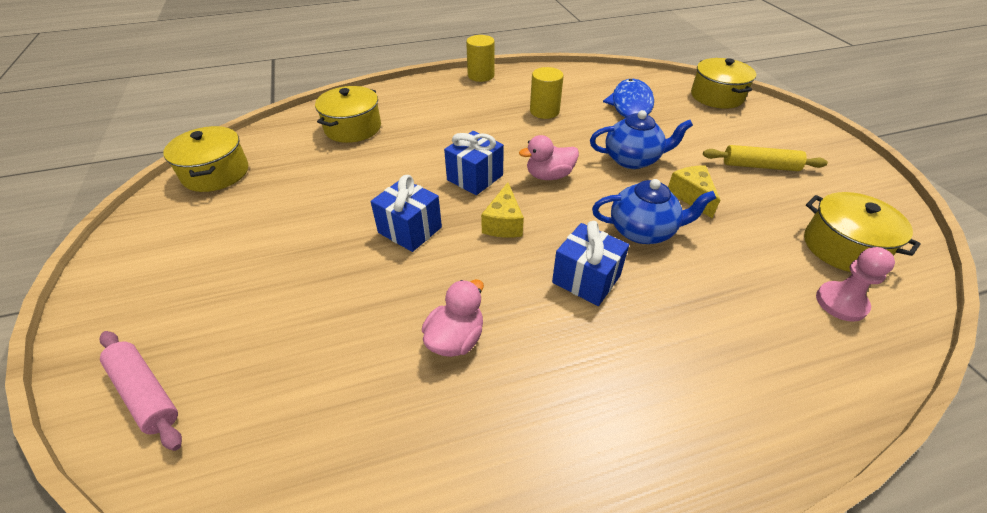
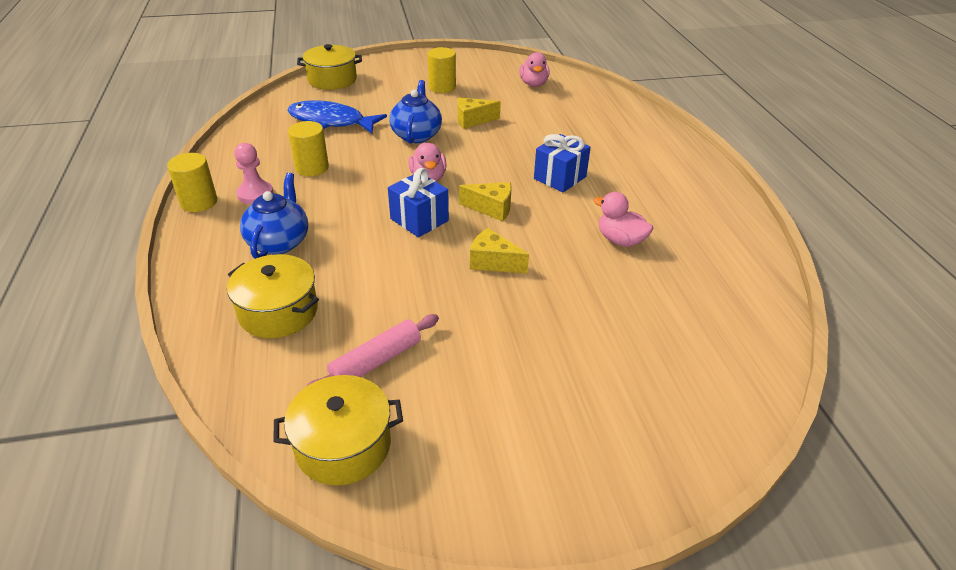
camera: 85 degrees left, 5 degrees down
(145, 393) = (697, 419): pink rolling pin -> pink rolling pin (376, 361)
(410, 230) = (493, 262): blue gift -> yellow cheese
(643, 231) = (510, 147): blue teapot -> blue teapot (279, 242)
(760, 166) = (442, 87): yellow rolling pin -> yellow cylinder
(841, 302) = (580, 98): pink pawn -> pink pawn (255, 194)
(843, 247) = (533, 84): yellow pot -> pink duck

